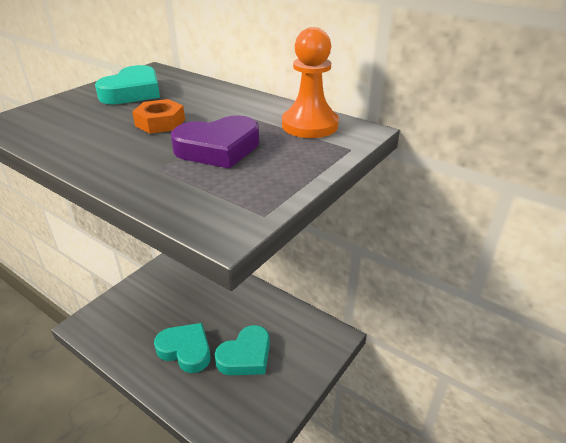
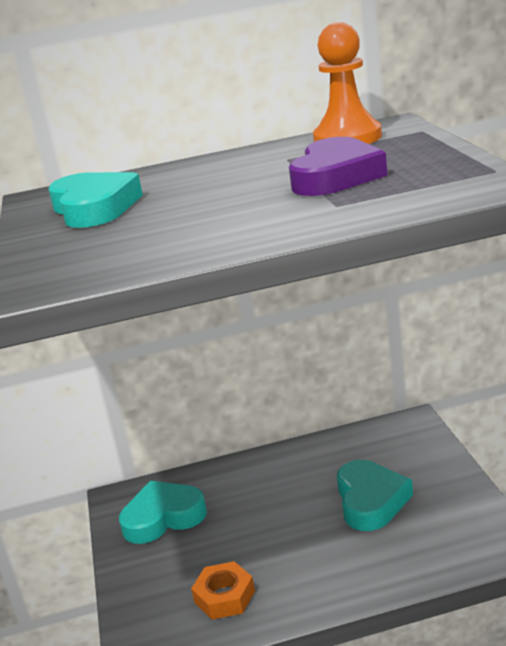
camera: 45 degrees left, 10 degrees down
(160, 123) = (220, 198): orange nut -> orange nut (224, 596)
(186, 350) = (308, 549): turquoise heart -> turquoise heart (163, 517)

